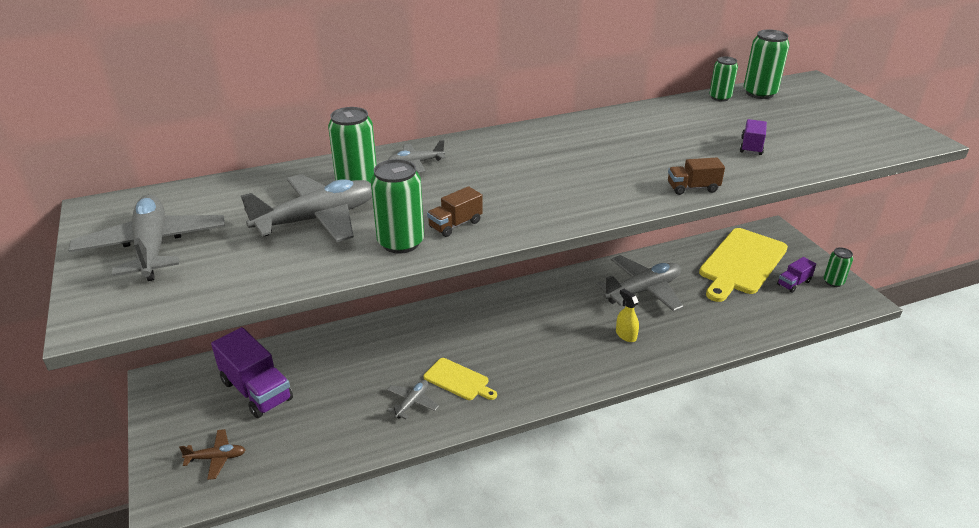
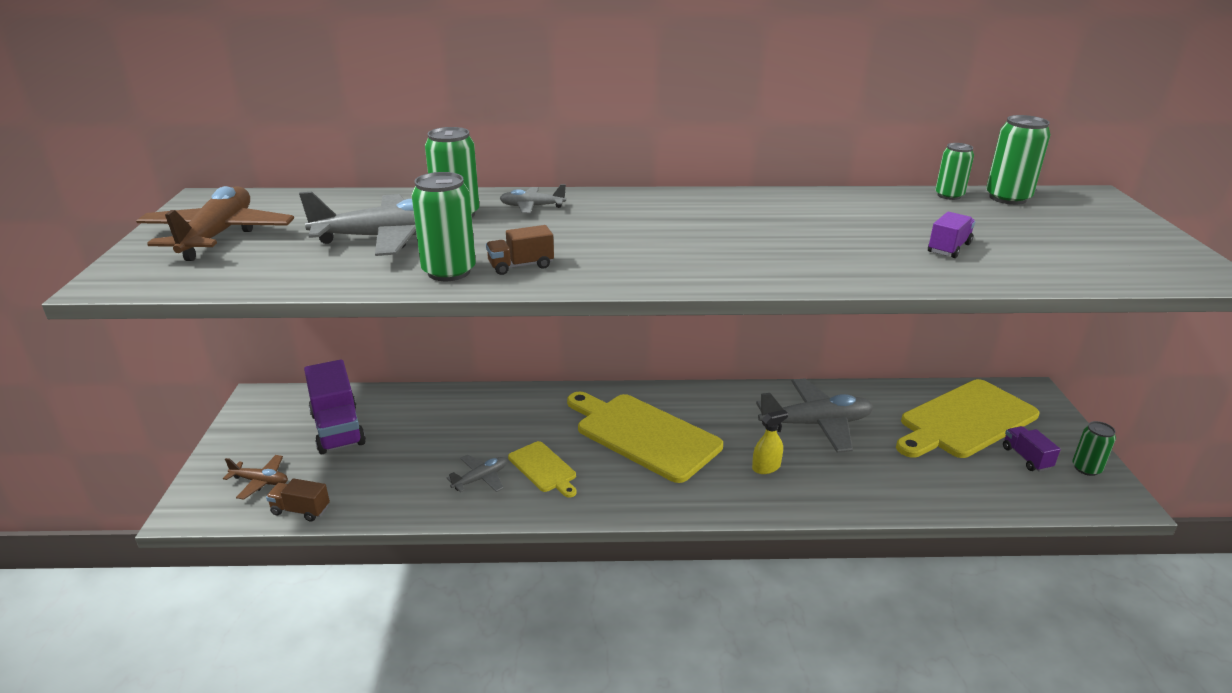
camera: 20 degrees right, 5 degrees down
(152, 247) = (218, 235): grey plane -> brown plane
(520, 331) = (643, 435): none -> yellow cutting board
(626, 335) = (766, 467): yellow spray bottle -> yellow spray bottle turned 75 degrees clockwise
(692, 188) = (832, 277): brown truck -> brown truck (301, 510)
(793, 283) = (1026, 458): purple truck -> purple truck turned 90 degrees clockwise

